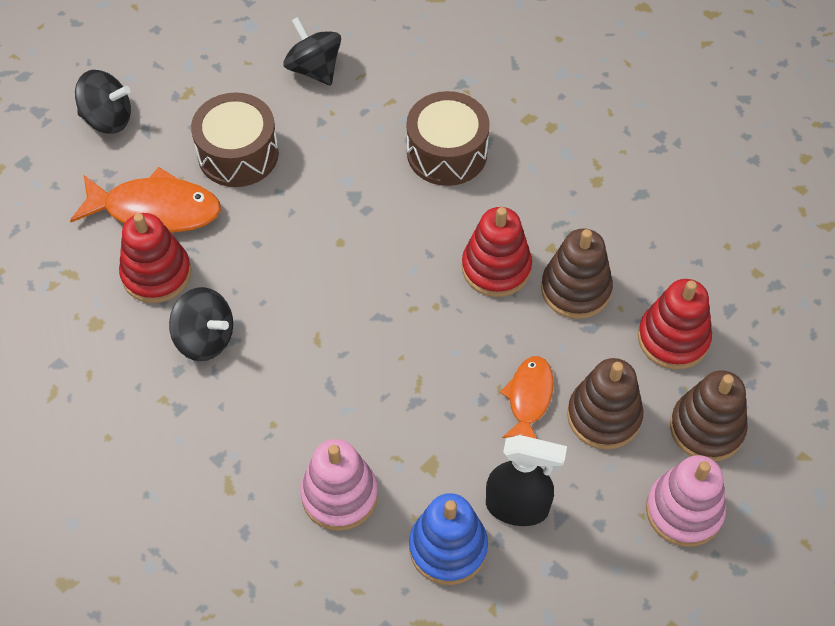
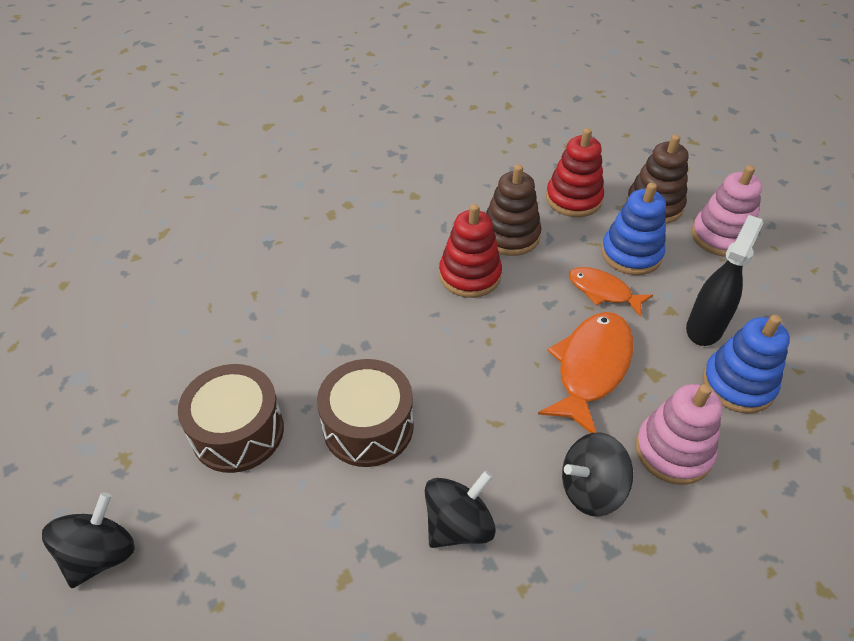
camera: 70 degrees left, 10 degrees down
(156, 209) = (264, 533): orange fish -> orange fish (590, 368)
(156, 274) = (353, 554): red stacking toy -> none
(314, 69) = (175, 339): black spinning top -> black spinning top (591, 489)
(447, 153) = (335, 272): brown drum -> brown drum (368, 426)
(604, 416) = (631, 254): brown stacking toy -> blue stacking toy

